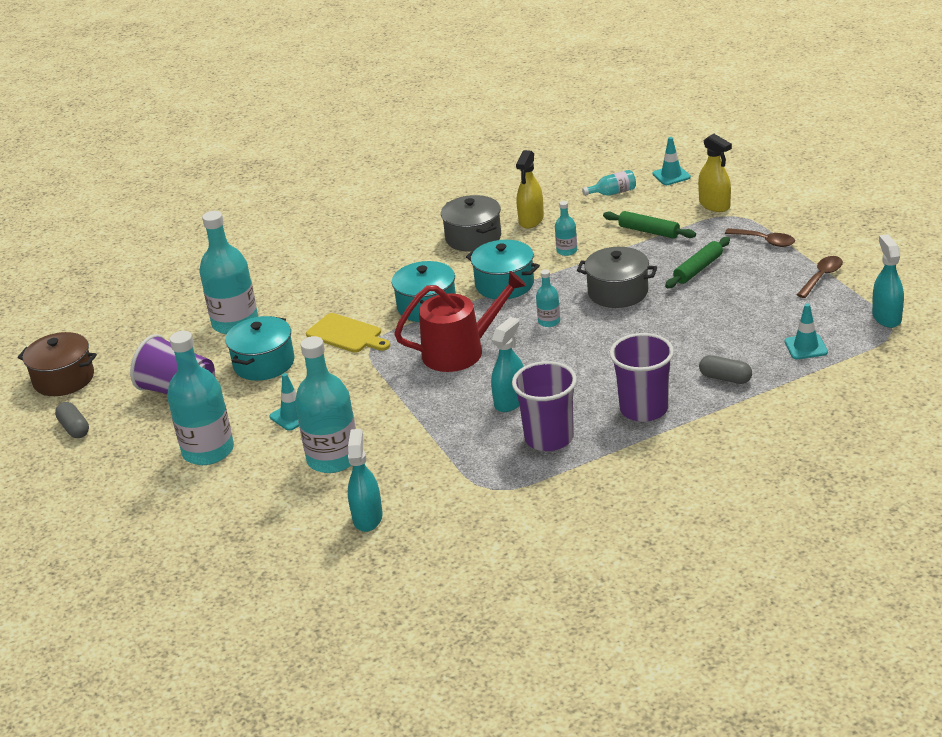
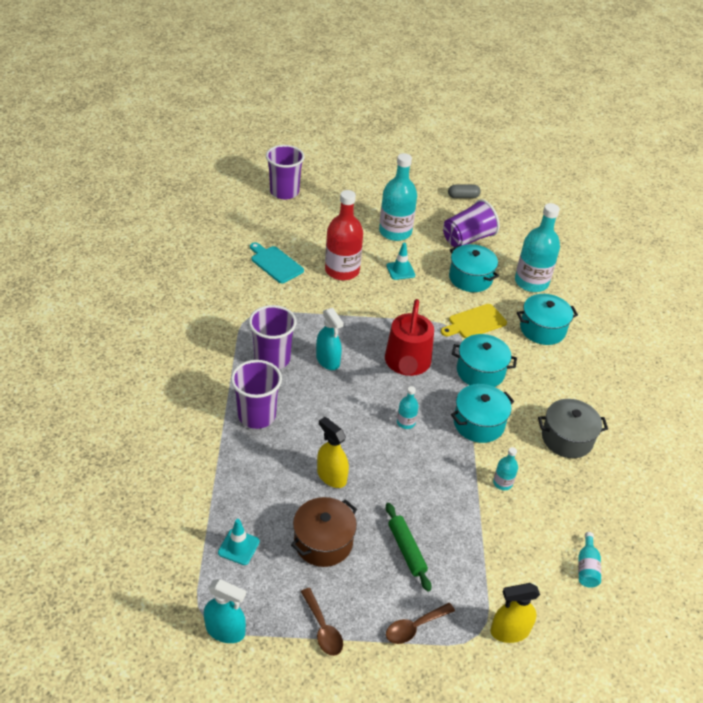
camera: 110 degrees right, 10 degrees up
(64, 379) = (520, 205): brown pot -> brown pot (323, 542)
(181, 591) = (284, 192): none -> purple cup
(318, 293) = (542, 329): none -> turquoise pot
(333, 458) = (342, 270): turquoise bottle -> red bottle
(367, 518) = (275, 263): turquoise spray bottle -> turquoise cutting board
(531, 220) = (572, 486): yellow spray bottle -> yellow spray bottle (331, 476)
(618, 292) = (413, 480): grey pot -> none
(649, 231) = (495, 553): green rolling pin -> none
(671, 175) = (594, 633): turquoise traffic cone -> none
(725, 378) = (248, 476): grey capsule -> none

